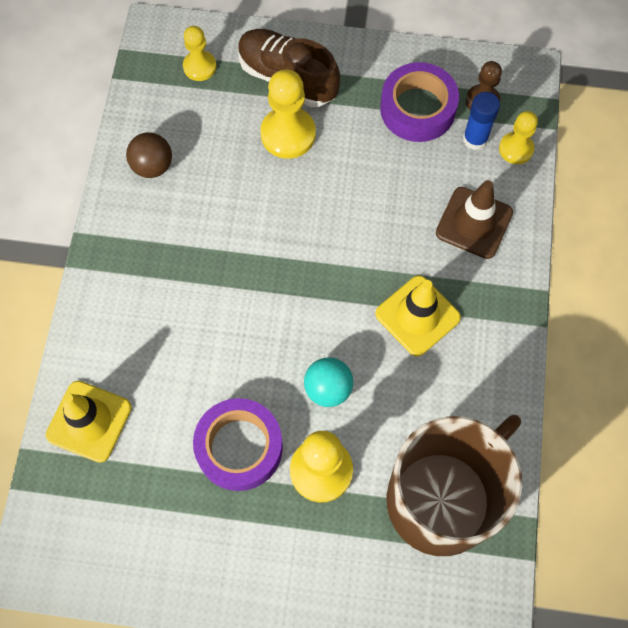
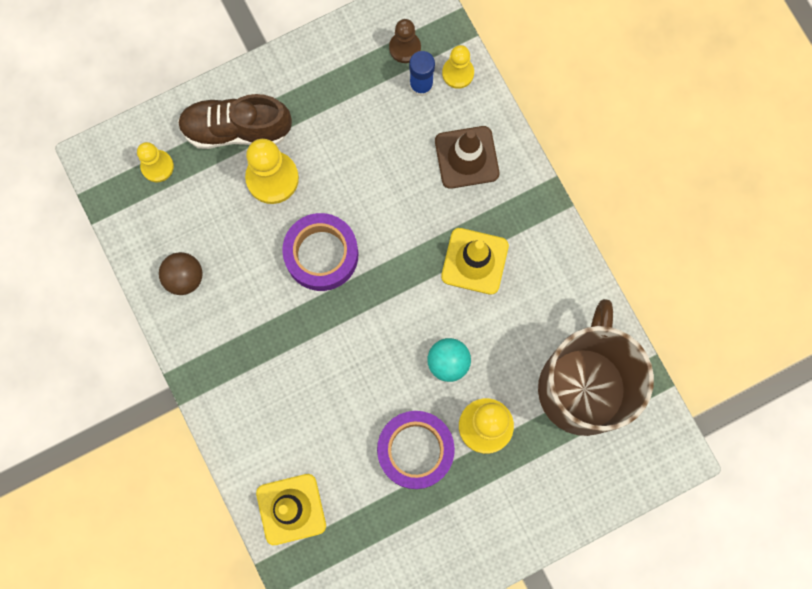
camera: 35 degrees left, 10 degrees up
(417, 109) = (359, 88): purple tape -> purple tape (321, 254)

